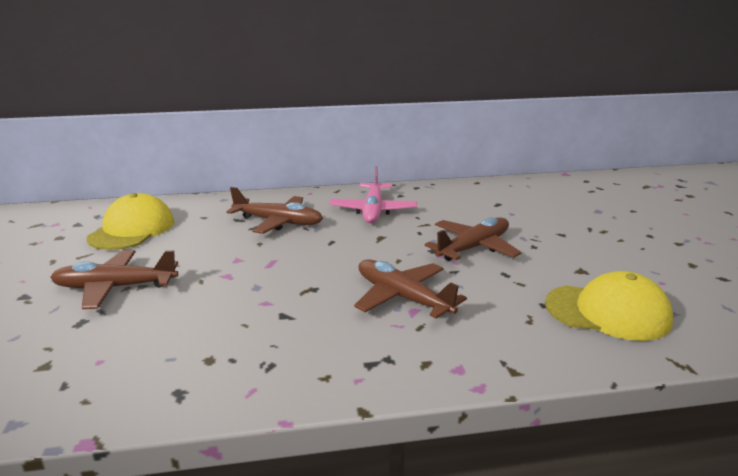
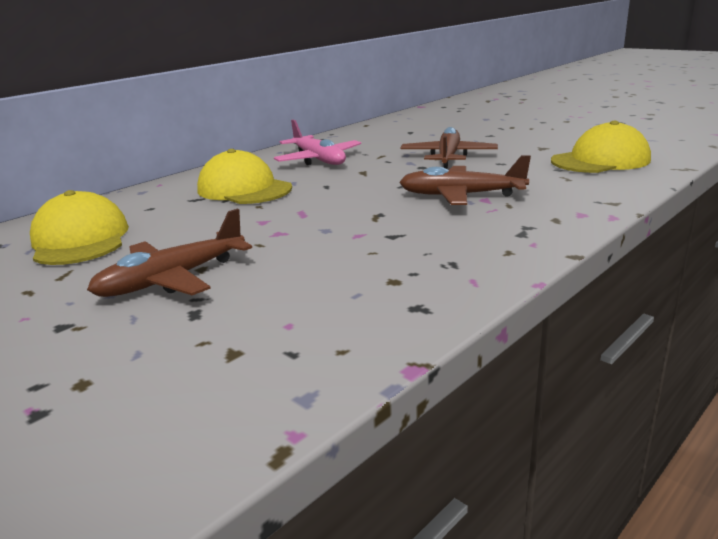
camera: 35 degrees left, 0 degrees up
(278, 222) = (244, 189): brown plane -> yellow cap

